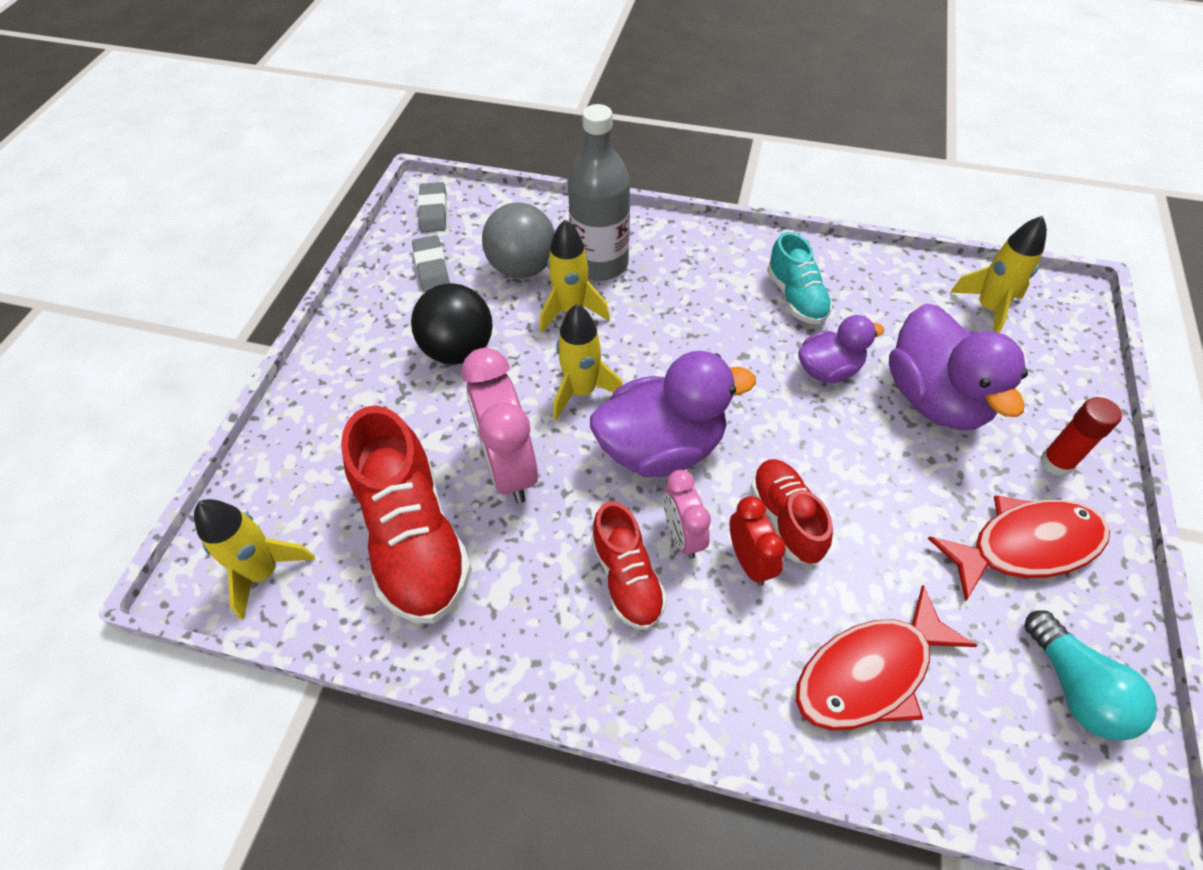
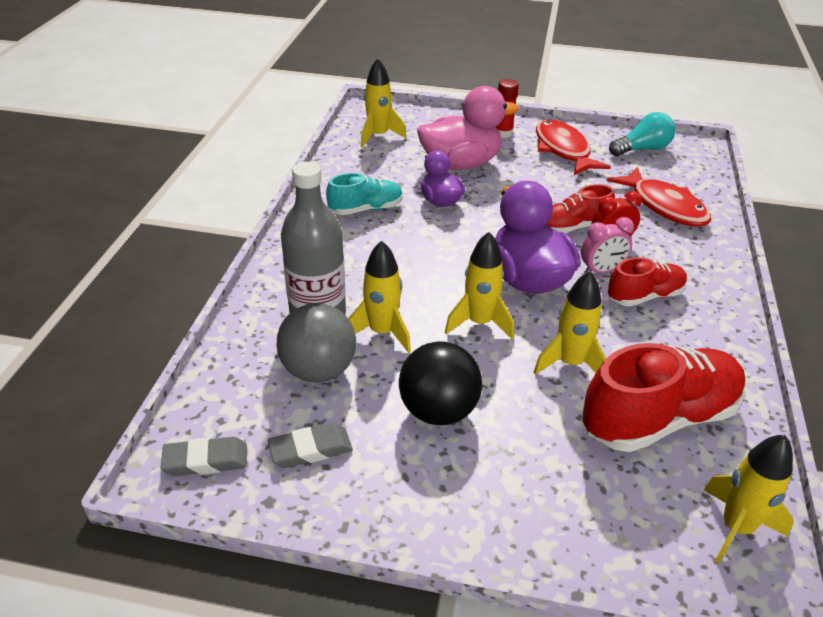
camera: 95 degrees left, 15 degrees down
(509, 468) = (570, 363): pink clock -> yellow rocket
(935, 398) = (460, 164): purple duck -> pink duck

